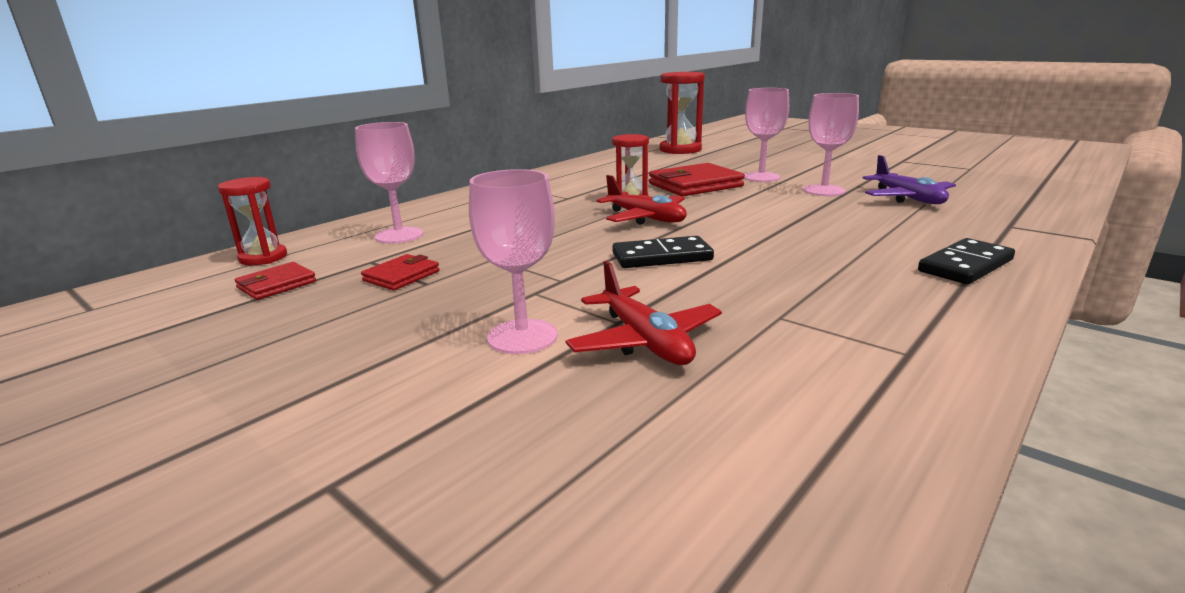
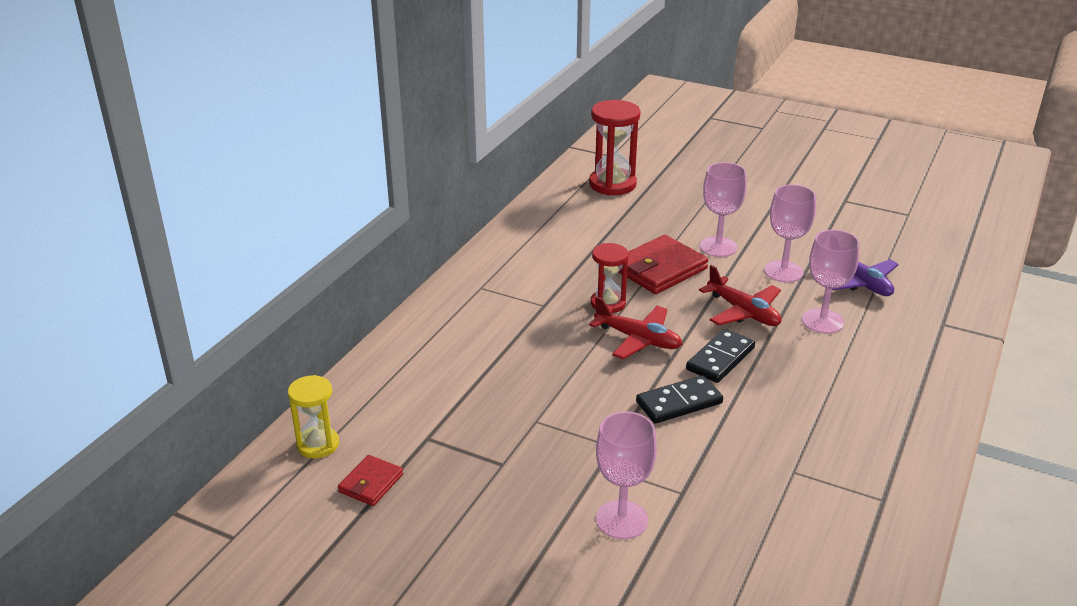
camera: 15 degrees left, 10 degrees up
(263, 257) = (318, 444): red hourglass -> yellow hourglass
(399, 235) = (421, 393): pink goblet -> pink goblet (822, 321)
(401, 276) = (473, 457): red wallet -> none
(644, 341) = (710, 512): red plane -> red plane (743, 312)
(965, 266) = (912, 389): black domino -> black domino (720, 359)

